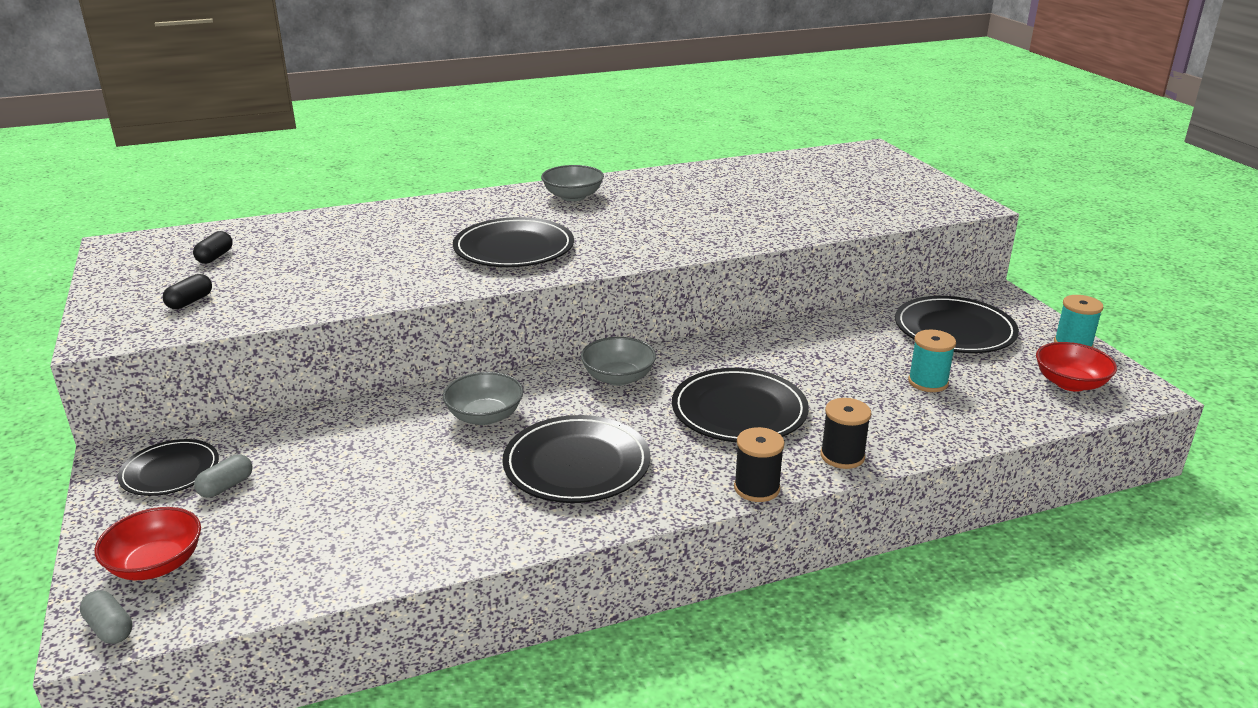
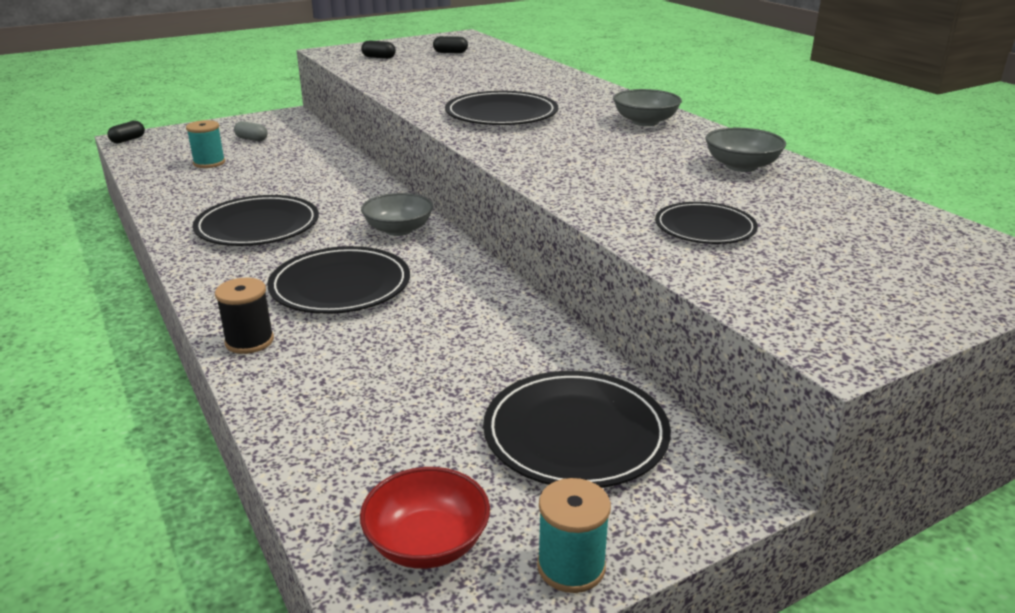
camera: 80 degrees right, 0 degrees up
(110, 628) = (128, 140): grey capsule -> black capsule
(156, 564) = (179, 138): red bowl -> none
(170, 471) = (271, 126): black plate -> black plate (705, 228)
(485, 416) = (332, 190): grey bowl -> grey bowl (741, 166)
(756, 488) = (204, 299): black spool -> none
(928, 382) = (413, 402): turquoise spool -> turquoise spool (209, 163)

